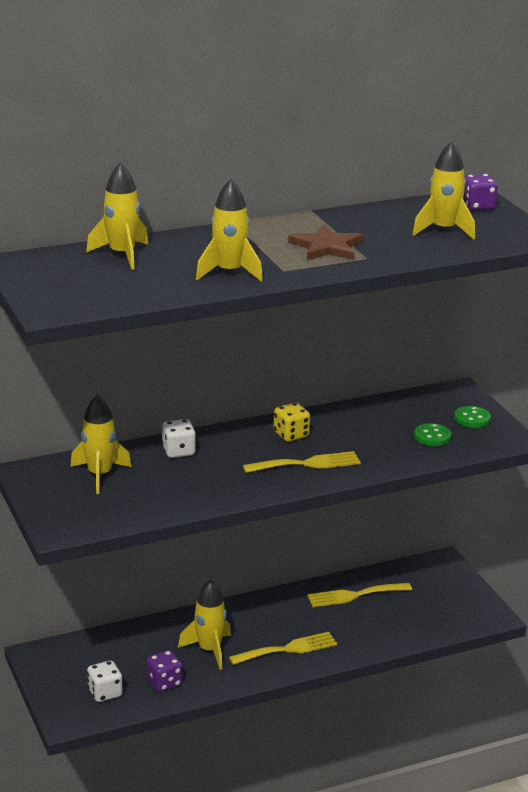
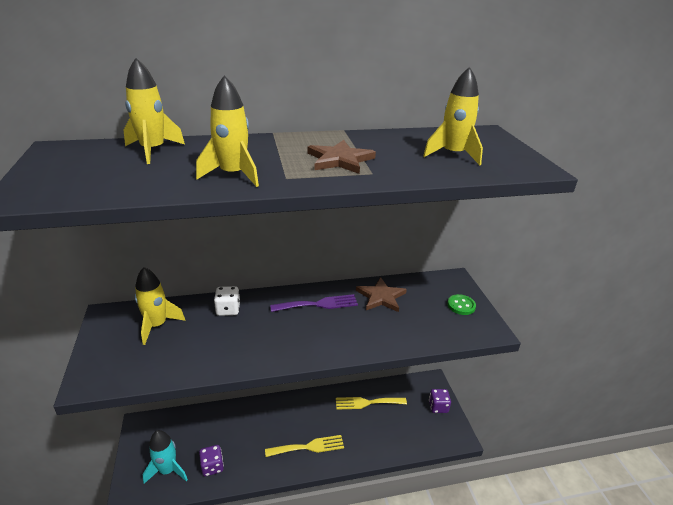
camera: 10 degrees right, 5 degrees up
(105, 693) = (167, 470): white dice -> turquoise rocket
(209, 650) = (255, 439): yellow rocket -> none
(291, 435) = (318, 304): yellow dice -> purple fork
(307, 464) = (320, 335): yellow fork -> none
(368, 419) = (381, 297): none -> brown star
(432, 436) = (427, 319): green button -> none
(477, 206) = (487, 138): purple dice -> purple dice (438, 407)

